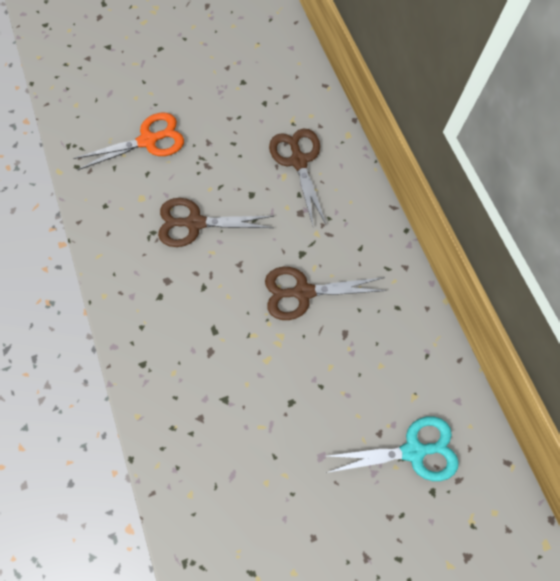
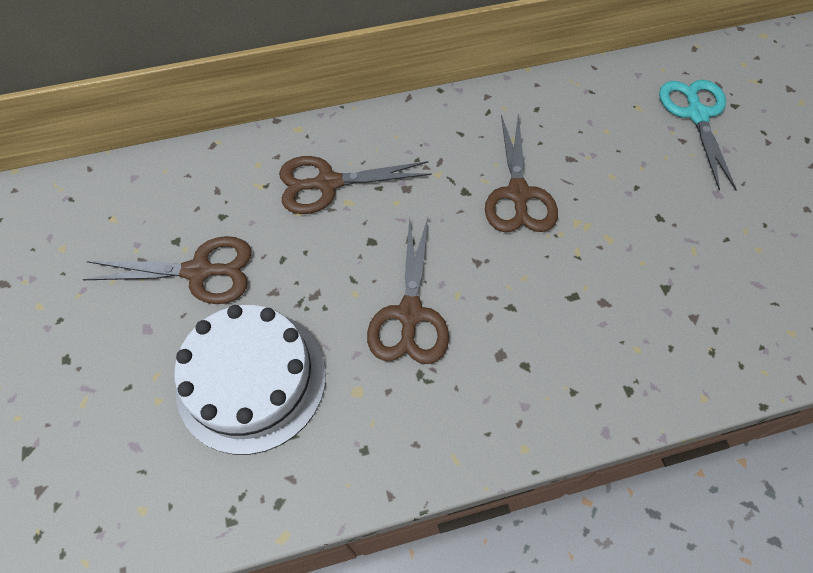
camera: 85 degrees left, 10 degrees down
(148, 141) = (251, 379): orange scissors -> white cake
(221, 99) = (199, 271): none -> brown scissors

